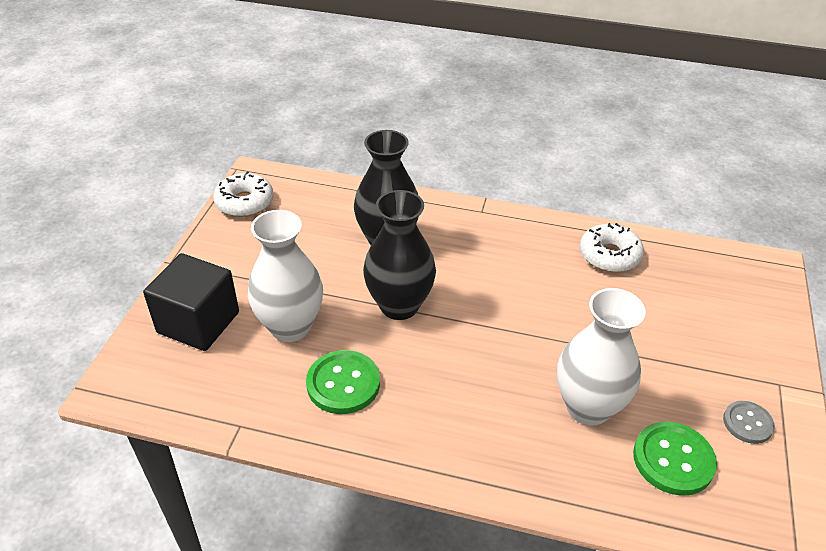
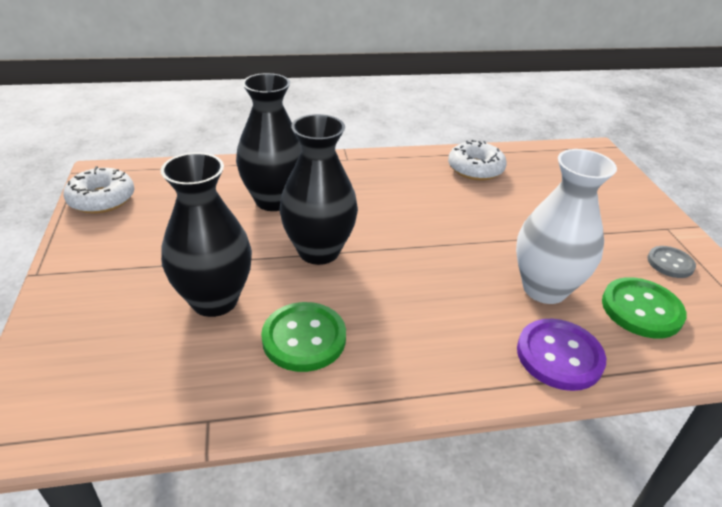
camera: 25 degrees left, 5 degrees down
(198, 322) = (100, 325): black cube -> none
(290, 327) = (214, 300): white vase -> black vase
(554, 474) = (559, 356): none -> purple button

